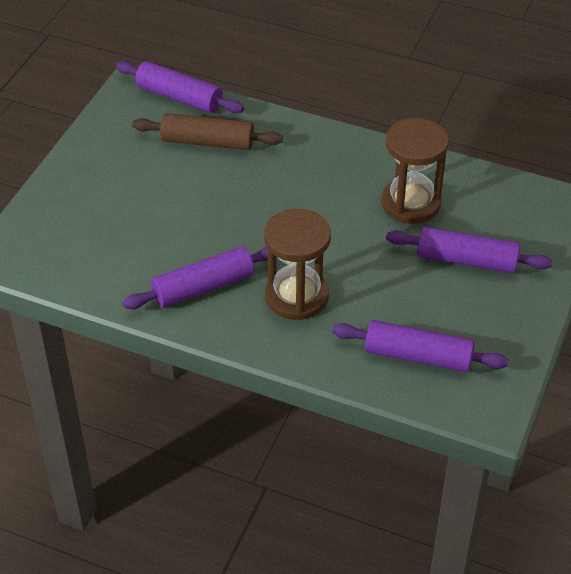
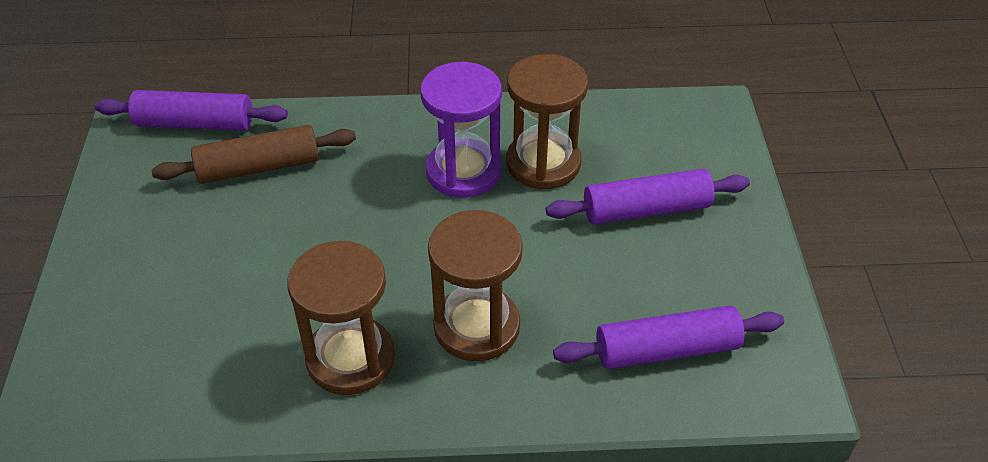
camera: 25 degrees left, 0 degrees up
(203, 287) = (350, 358): purple rolling pin -> brown hourglass
(349, 190) = (463, 171): none -> purple hourglass

